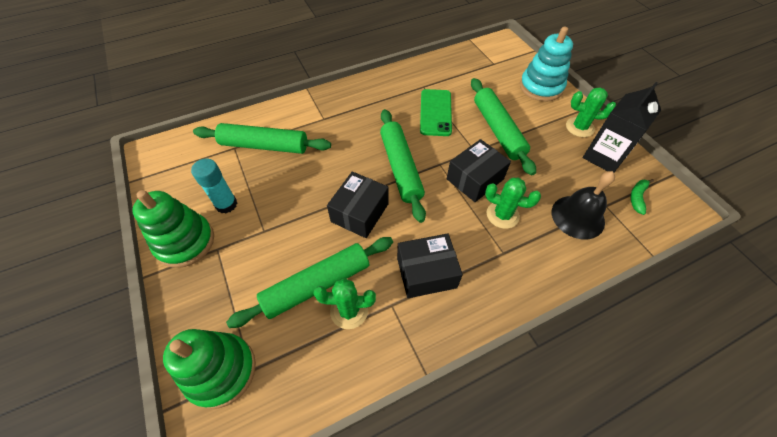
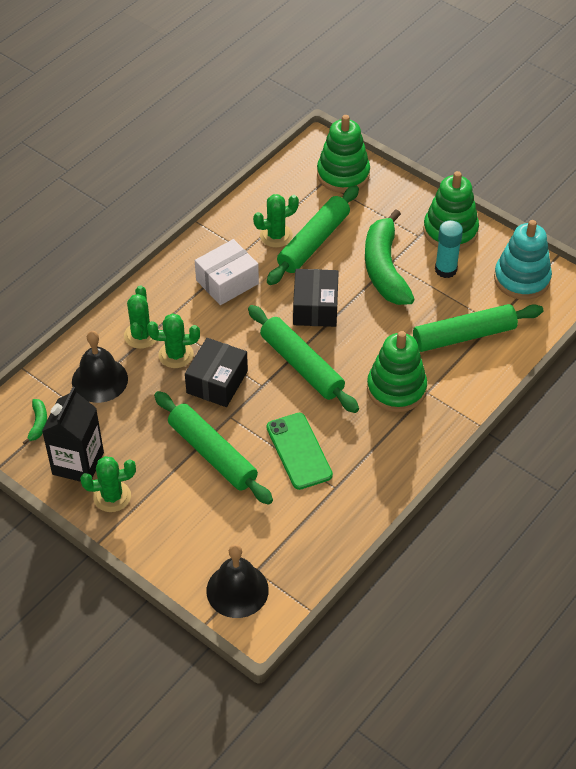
camera: 155 degrees right, 5 degrees down
(274, 226) = (384, 268): none -> green banana
(342, 127) = (396, 389): none -> green stacking toy
(426, 272) = (227, 282): black box -> white box
(509, 58) = (237, 590): none -> black bell
(530, 246) = (141, 335): none -> green cactus
(541, 87) = (175, 548): turquoise stacking toy -> turquoise stacking toy (521, 279)

